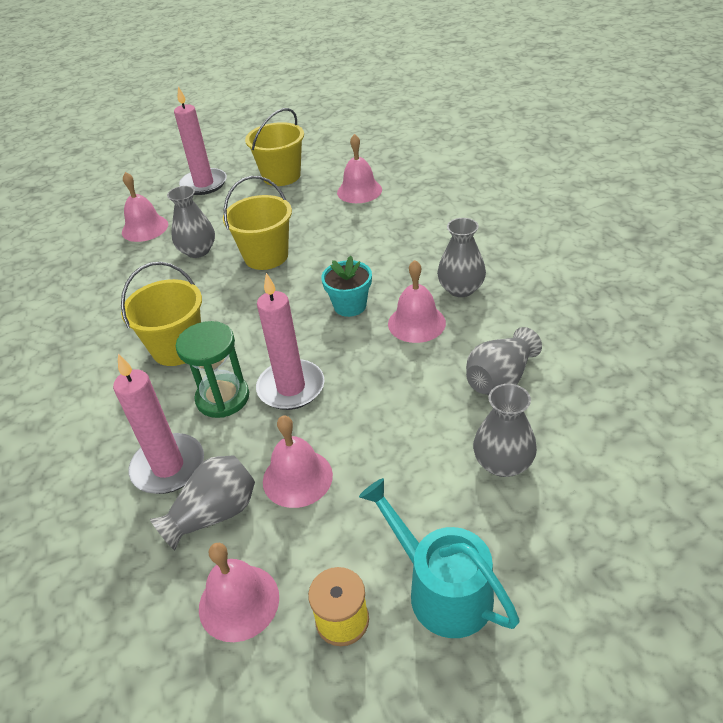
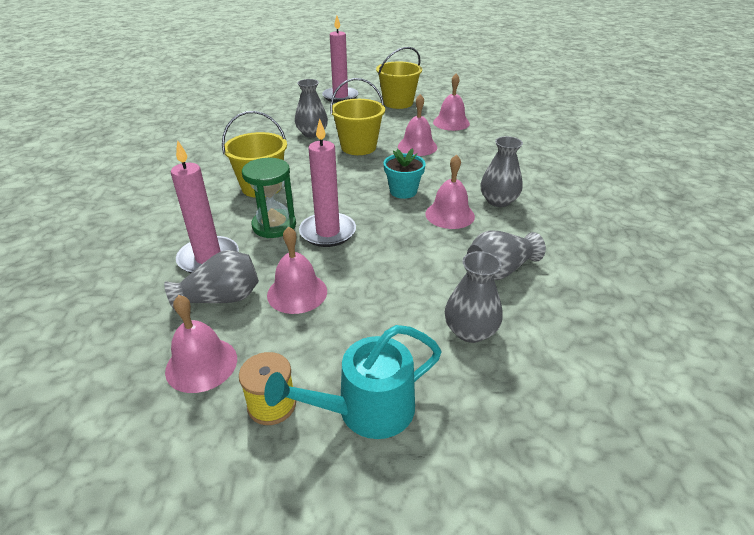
camera: 15 degrees right, 5 degrees down
(145, 228) = (284, 113): pink bell -> pink bell (417, 146)
(442, 589) = (366, 410): turquoise watering can -> turquoise watering can turned 90 degrees counterclockwise

